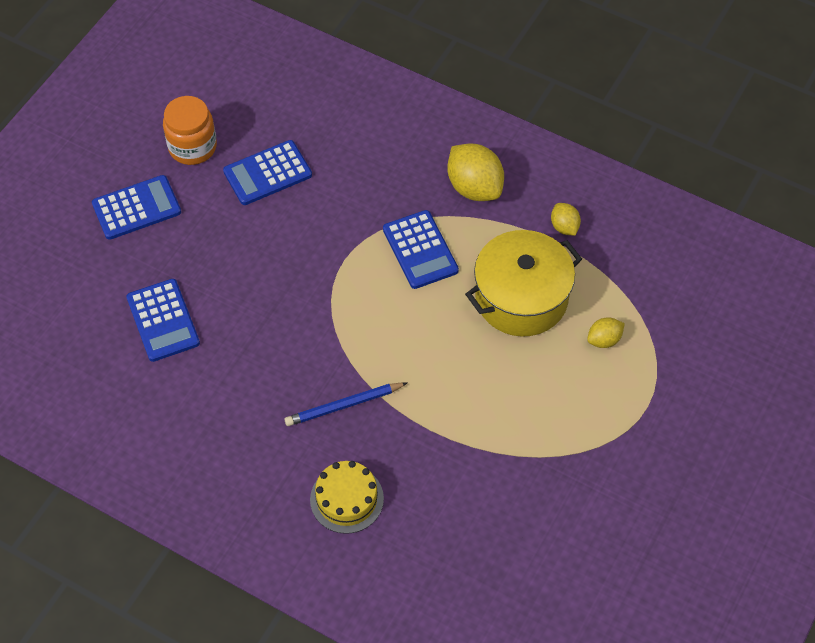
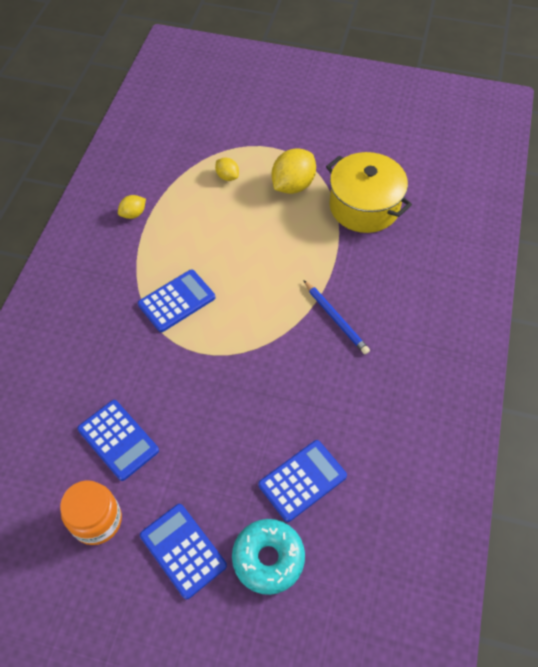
camera: 105 degrees left, 0 degrees up
(100, 273) = (268, 558): none -> turquoise donut
(346, 499) = (411, 298): yellow cake -> none
(474, 187) = (105, 277): yellow lemon -> yellow lemon (293, 185)
(521, 298) = (205, 228): yellow pot -> yellow pot (364, 206)

